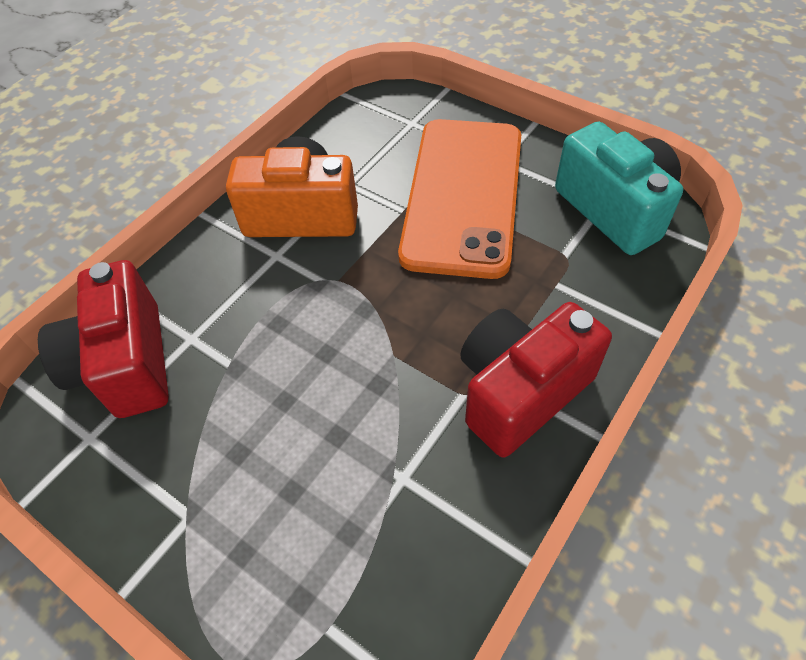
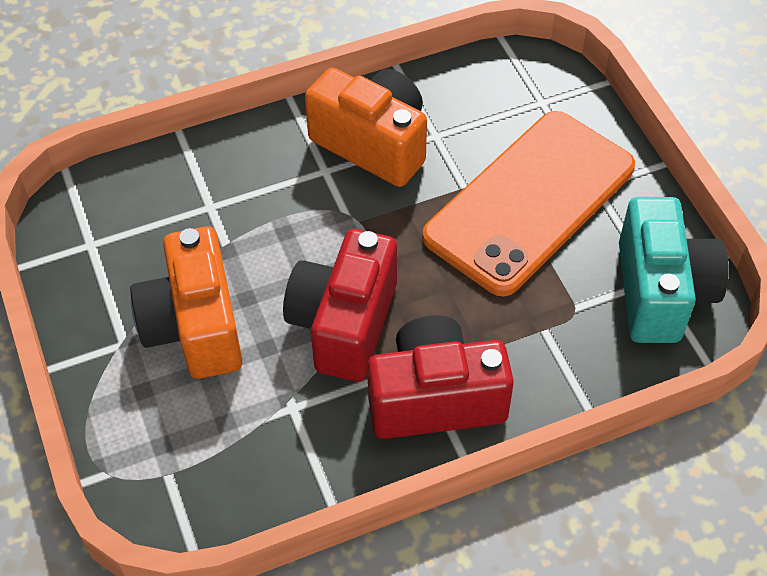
camera: 30 degrees right, 0 degrees up
(126, 363) = (149, 200): red camera -> red camera (344, 323)
(252, 456) = (195, 326): none -> orange camera

